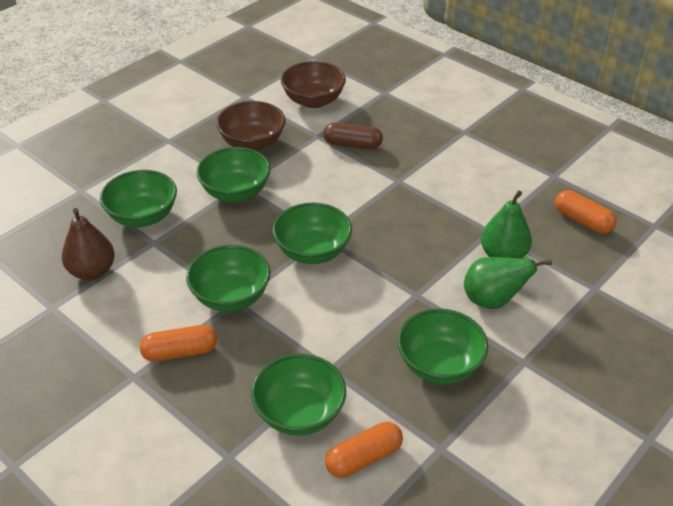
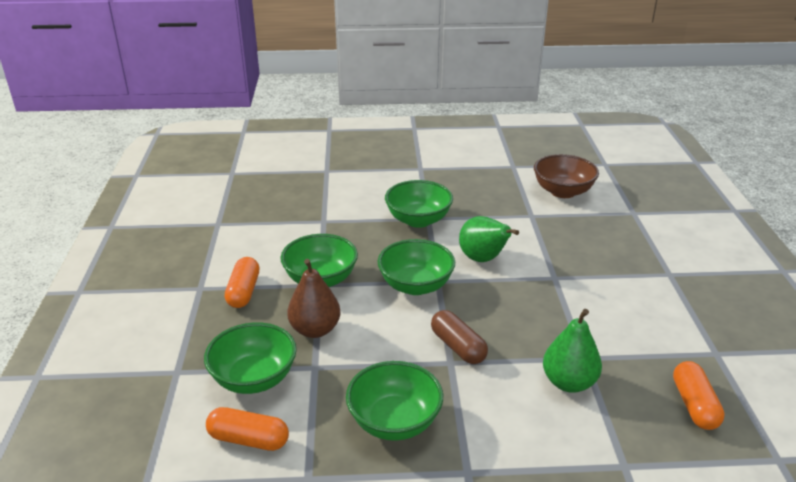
camera: 45 degrees right, 10 degrees down
(92, 271) = (266, 217): brown pear -> brown pear (315, 330)
(143, 216) = (339, 203): green bowl -> none
(180, 352) = (243, 291): orange capsule -> orange capsule turned 60 degrees clockwise
(252, 143) = (475, 196): brown bowl -> none
(352, 144) = (552, 234): brown capsule -> brown capsule (458, 347)
(493, 300) = (508, 408): green pear -> green pear (483, 259)

